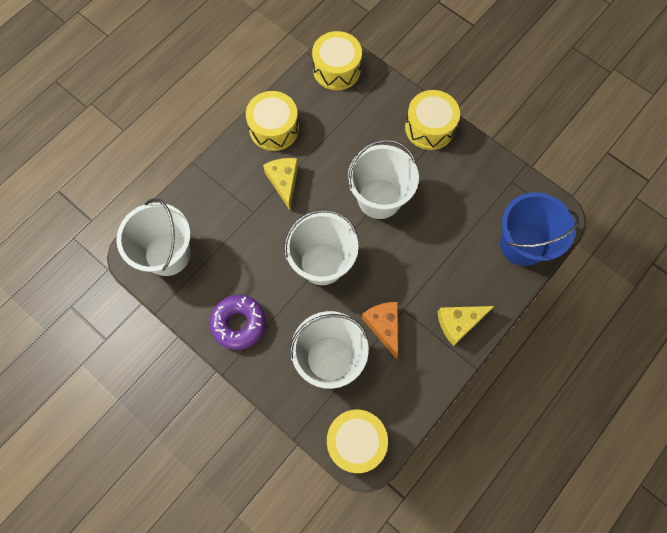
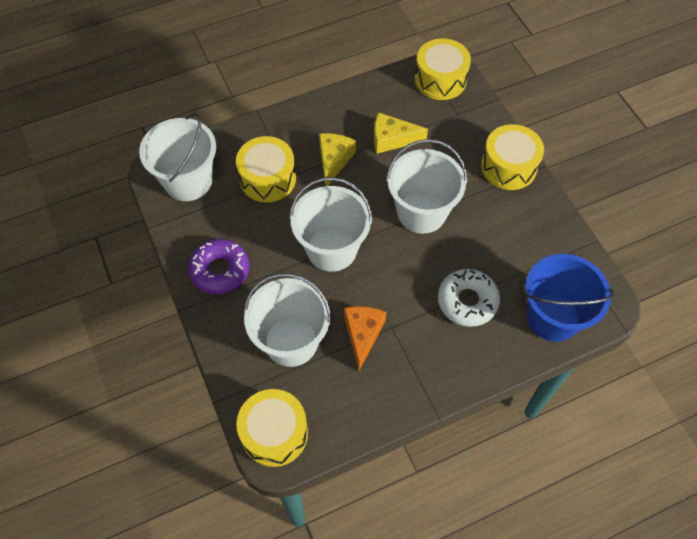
camera: 25 degrees right, 10 degrees down
(274, 128) = (350, 109): yellow drum -> yellow drum (268, 178)
(452, 260) = (467, 301): none -> white donut
(459, 323) = (443, 365): yellow cheese -> yellow cheese (392, 139)

